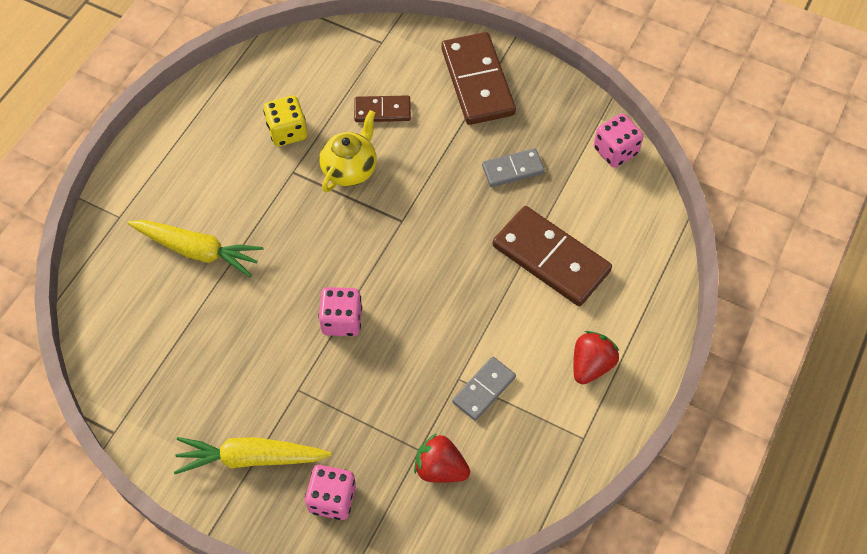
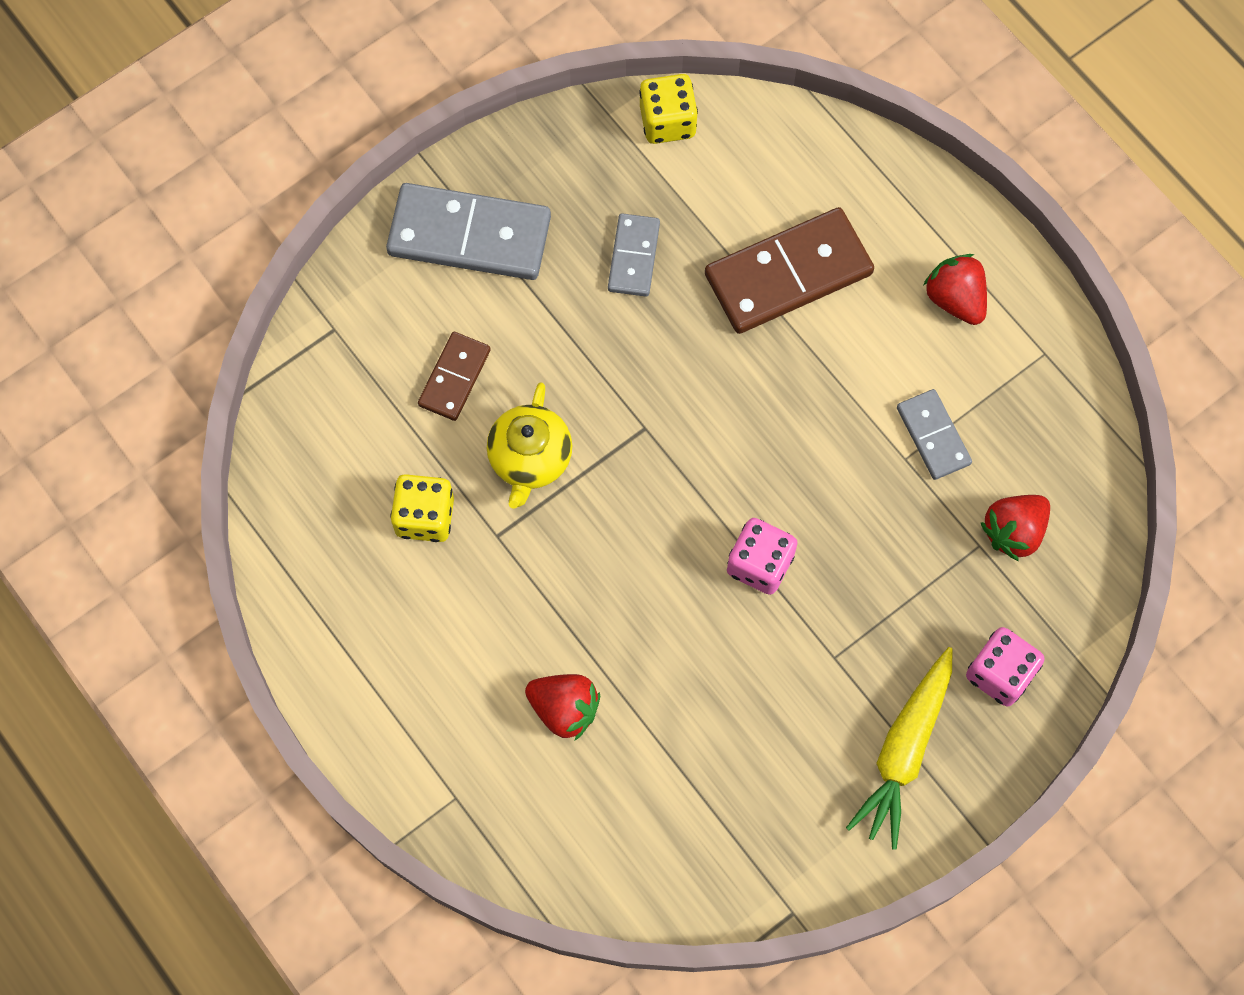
camera: 65 degrees left, 10 degrees up
(198, 250) = (564, 709): yellow carrot -> red strawberry
(350, 169) = (530, 459): yellow teapot -> yellow teapot turned 135 degrees counterclockwise
(477, 81) = (469, 235): brown domino -> grey domino
(615, 151) = (667, 121): pink dice -> yellow dice

